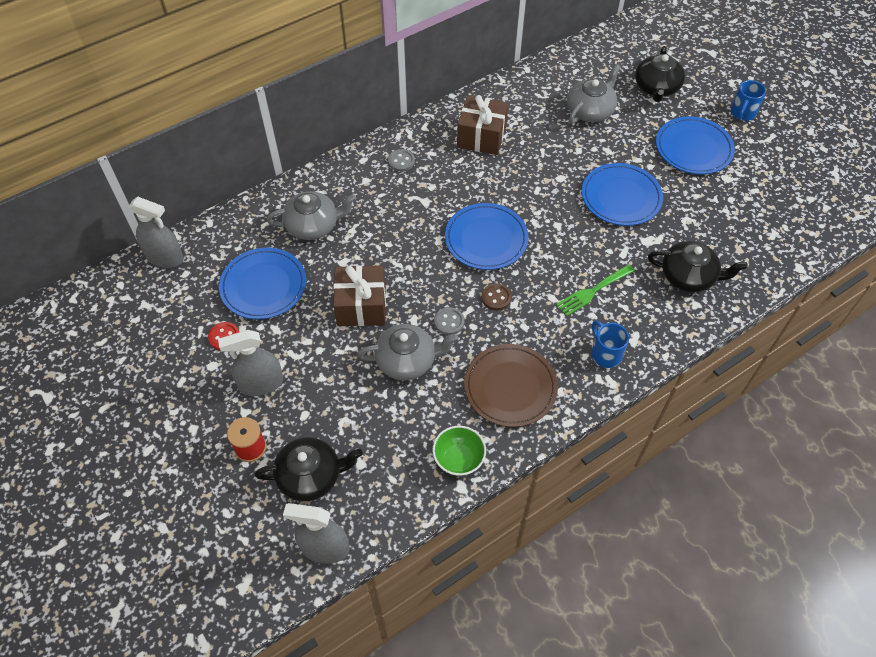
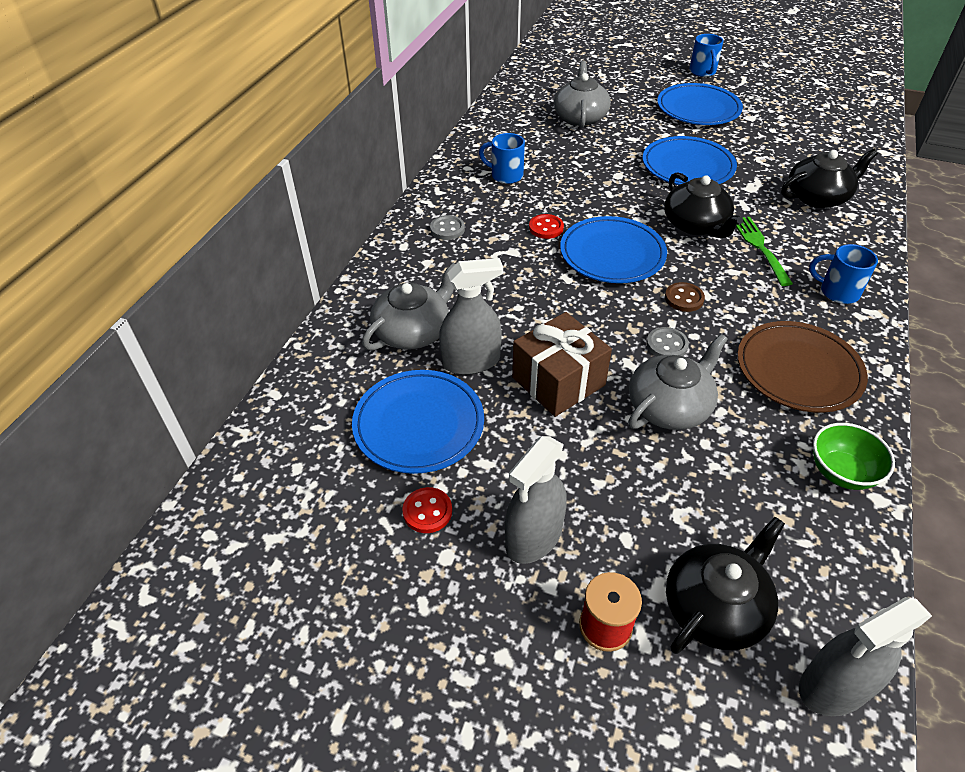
camera: 35 degrees left, 10 degrees down
(165, 257) = (248, 465): grey spray bottle -> grey spray bottle (471, 361)
(464, 195) = (546, 228): none -> red button
(481, 137) = (505, 175): brown gift -> blue mug
(593, 291) = (760, 247): green fork -> green fork turned 150 degrees clockwise
(656, 87) = (614, 81): black teapot -> black teapot (695, 225)

